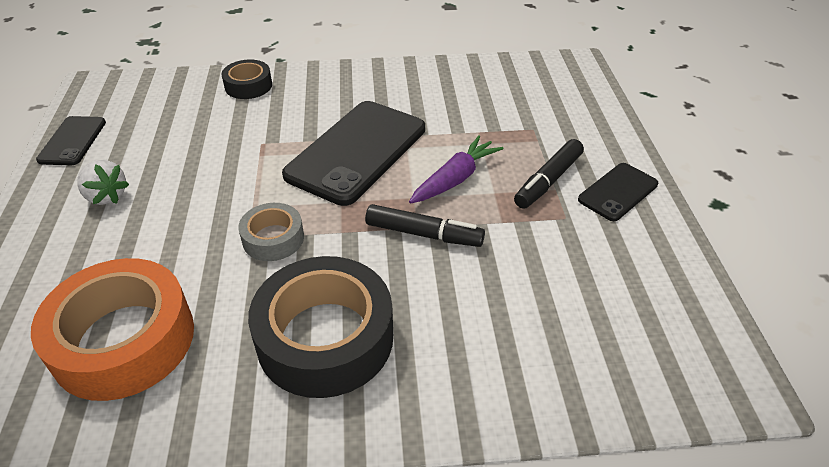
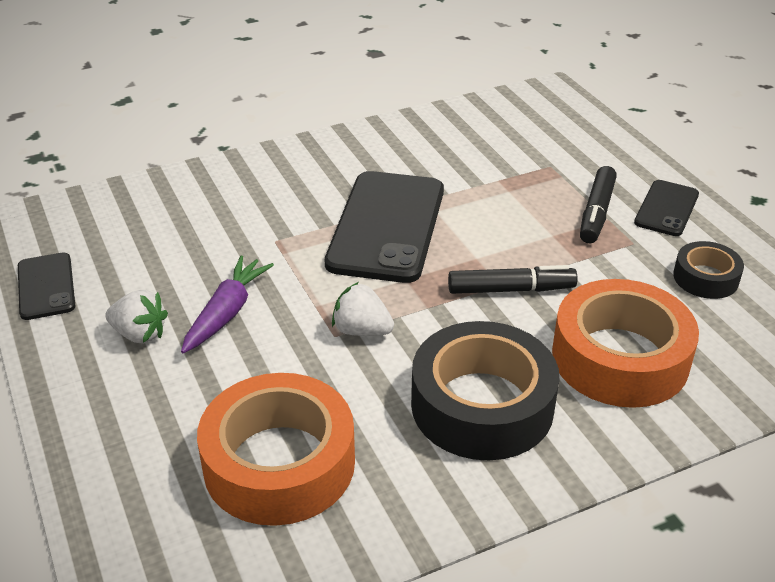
camera: 20 degrees left, 5 degrees down
(248, 86) = (212, 183): black tape -> black tape (705, 278)
(273, 238) = (362, 330): grey tape -> white strawberry
(455, 179) = (506, 231): purple carrot -> purple carrot (227, 312)
(481, 328) = (620, 358): none -> orange tape

